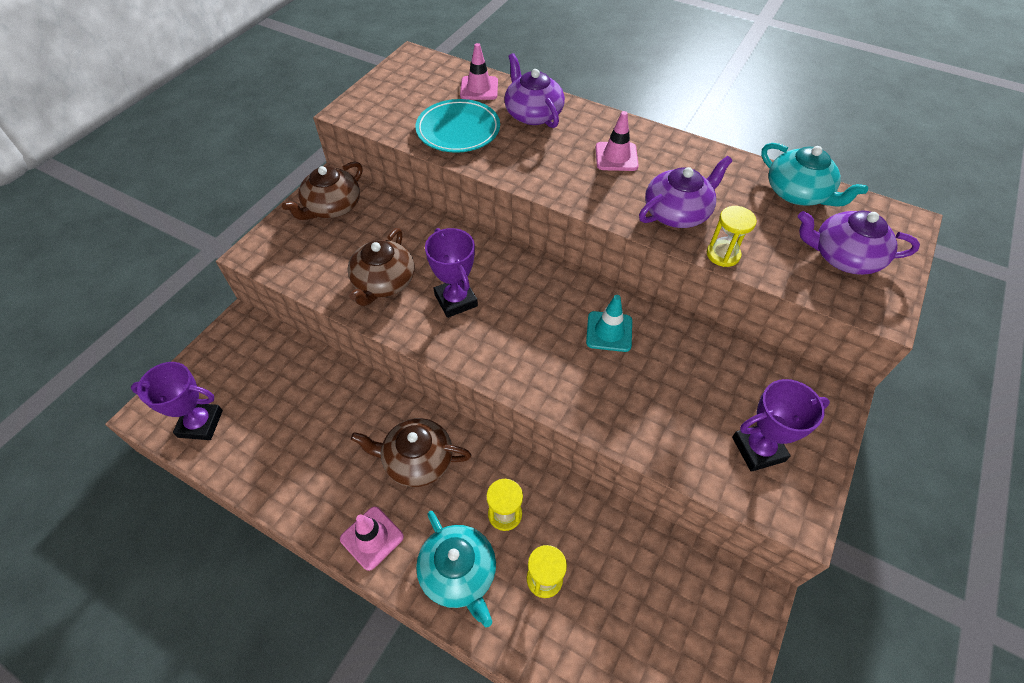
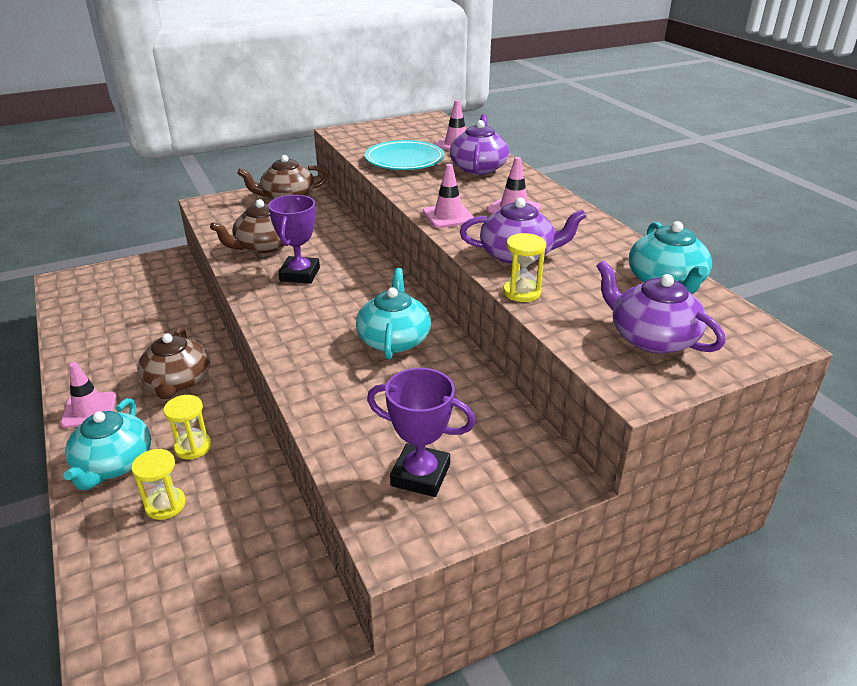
camera: 35 degrees right, 20 degrees down
(200, 424) = (80, 298): purple trophy -> none
(417, 460) = (177, 382): brown teapot -> brown teapot turned 135 degrees counterclockwise
(577, 190) = (448, 216): none -> pink traffic cone
(609, 331) = (394, 339): turquoise traffic cone -> turquoise teapot

